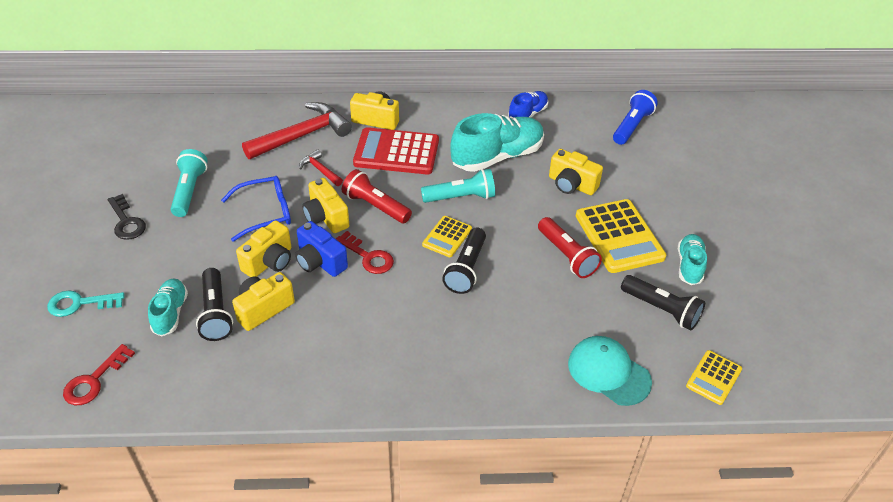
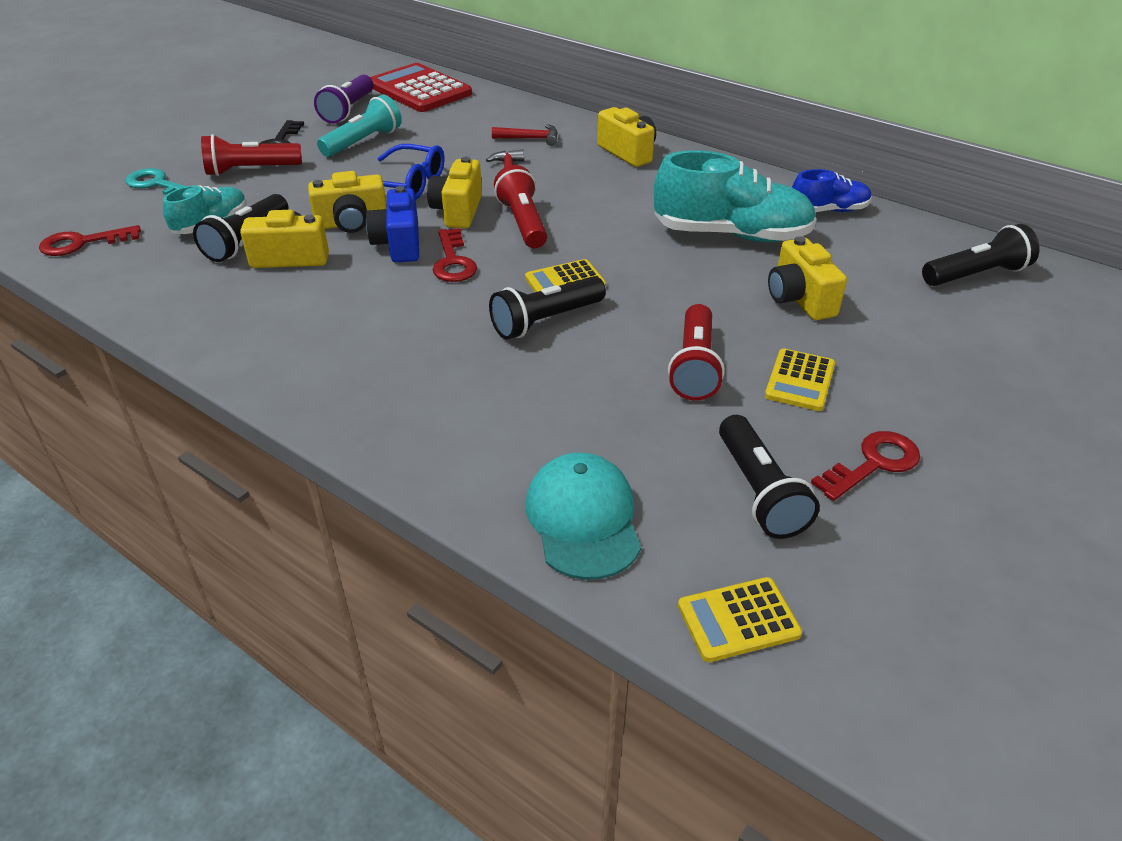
camera: 40 degrees right, 5 degrees down
(137, 255) = (251, 170): none -> red flashlight
(140, 167) = (348, 110): none -> purple flashlight
(302, 135) = (531, 139): red hammer -> red hammer, size x0.48
(396, 152) = (612, 187): red calculator -> red calculator (419, 90)
(461, 197) = (633, 253): turquoise flashlight -> none
(619, 236) = (799, 380): yellow calculator -> yellow calculator, size x0.54
(631, 126) = (976, 274): blue flashlight -> black flashlight
(689, 266) = (873, 464): turquoise shoe -> red key

